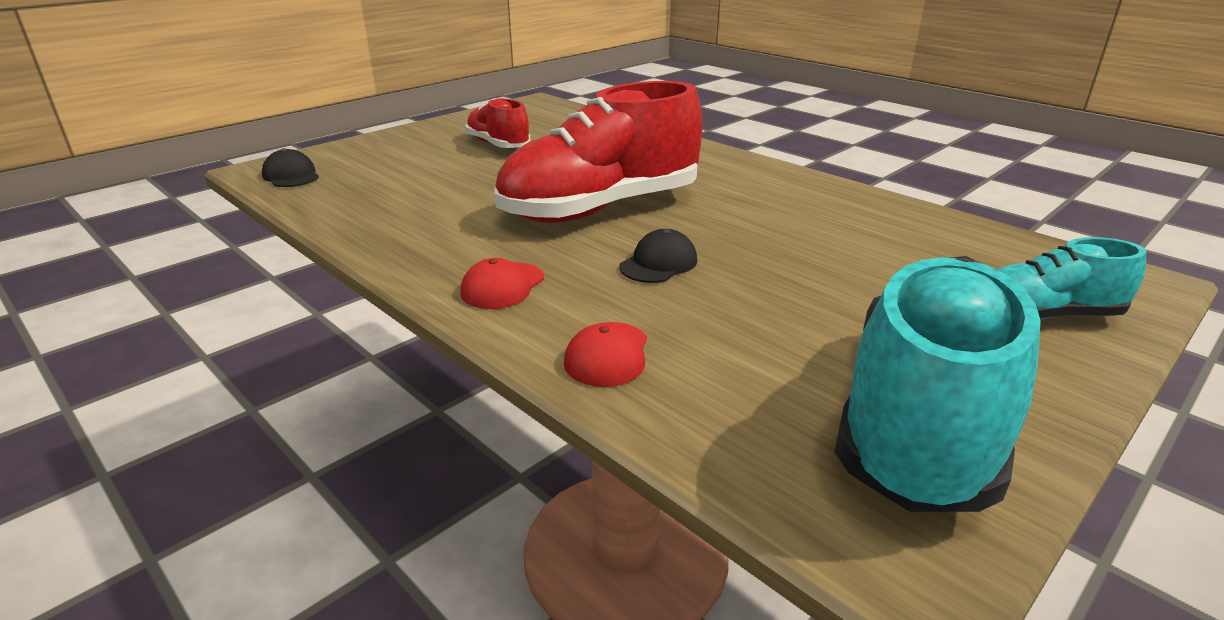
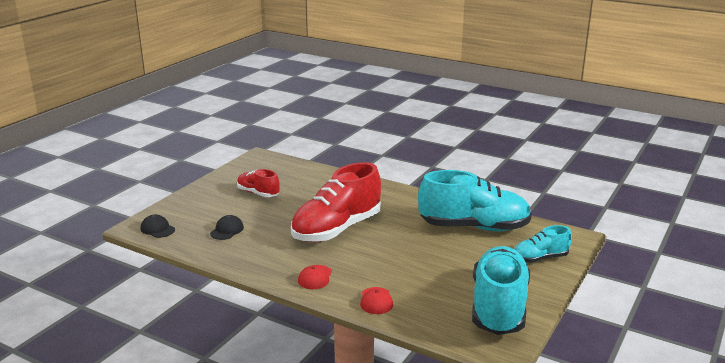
camera: 15 degrees left, 5 degrees down
(658, 263) = (378, 256): black cap -> black cap (227, 230)
(888, 235) = (474, 227): none -> turquoise shoe

